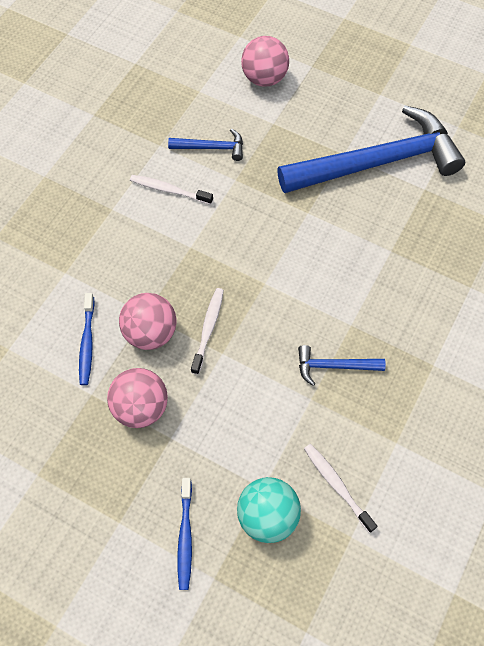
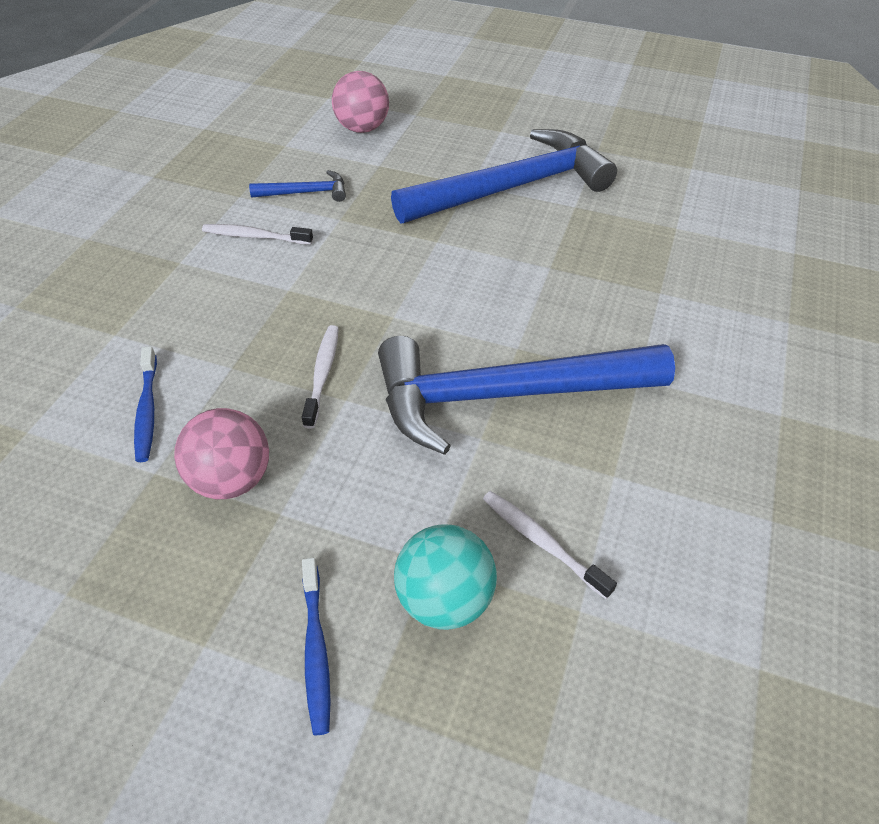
camera: 10 degrees left, 15 degrees down
(151, 333) = (240, 387): pink ball -> none
(334, 366) = (505, 396): blue hammer -> blue hammer, size x2.37

